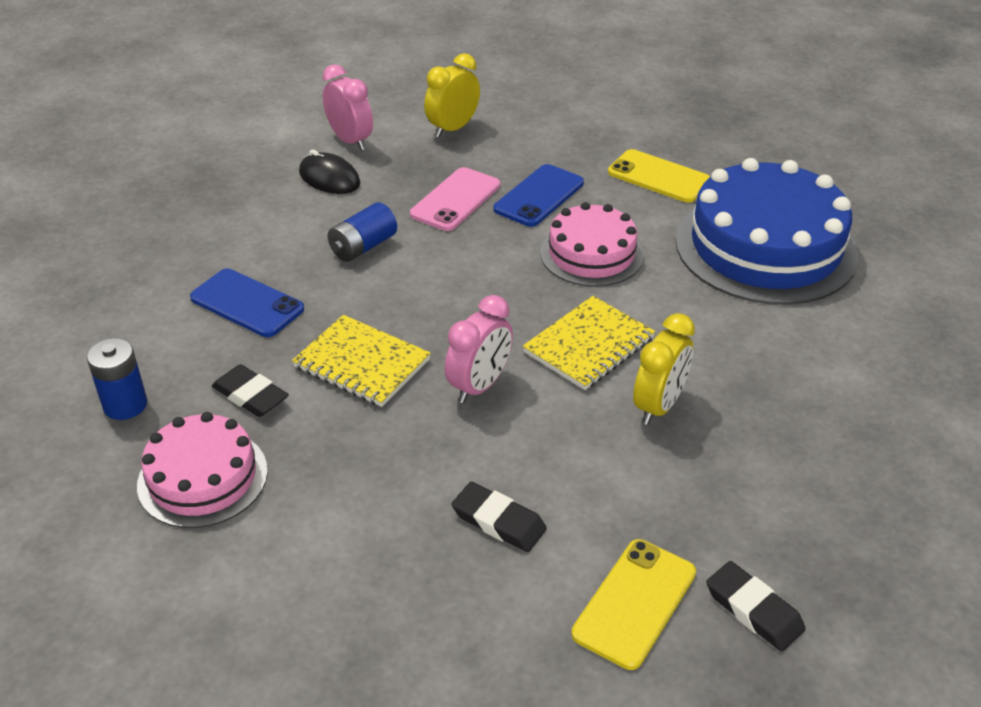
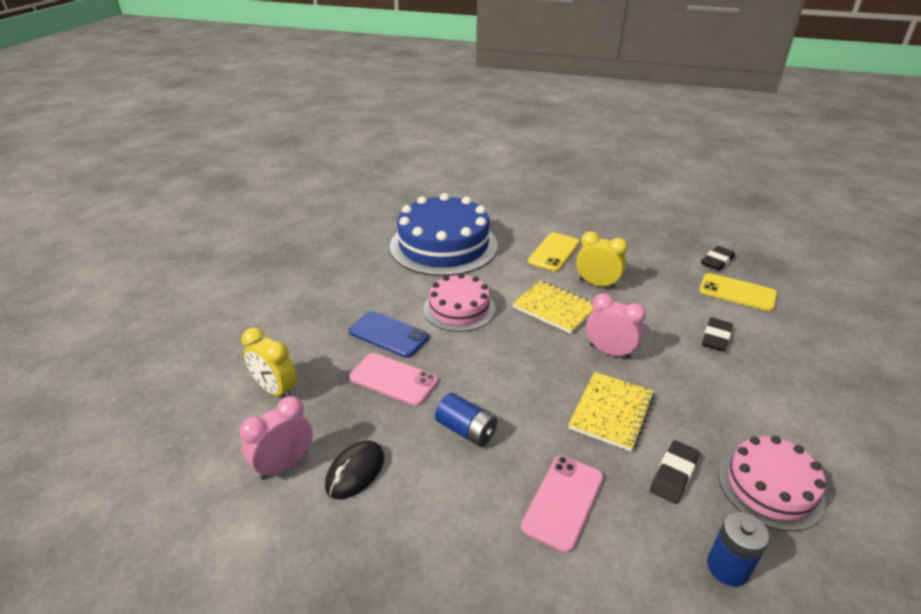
camera: 95 degrees left, 5 degrees down
(247, 303) = (563, 501): blue phone -> pink phone
(658, 177) = (365, 281): yellow phone -> yellow phone (554, 252)

